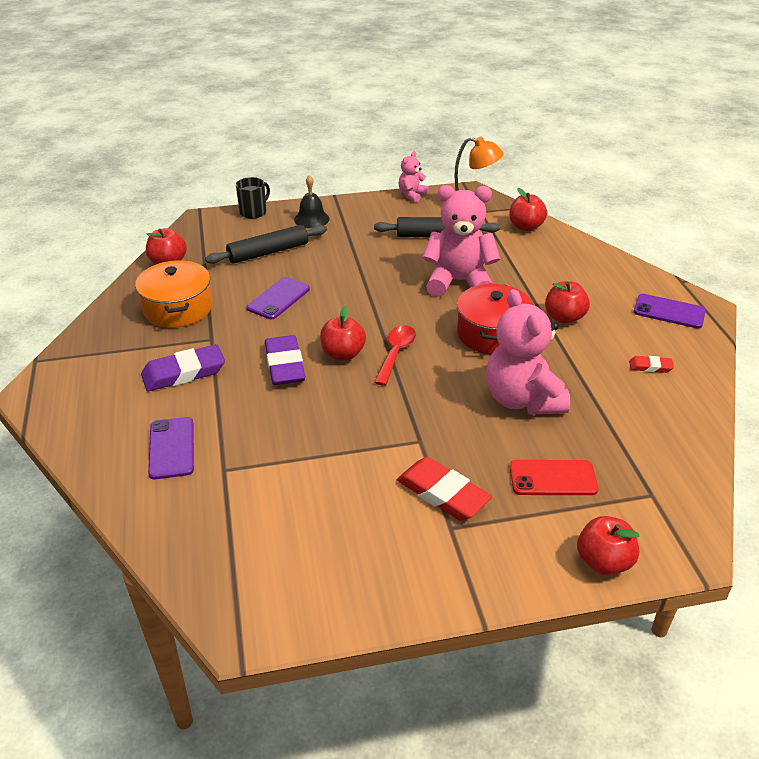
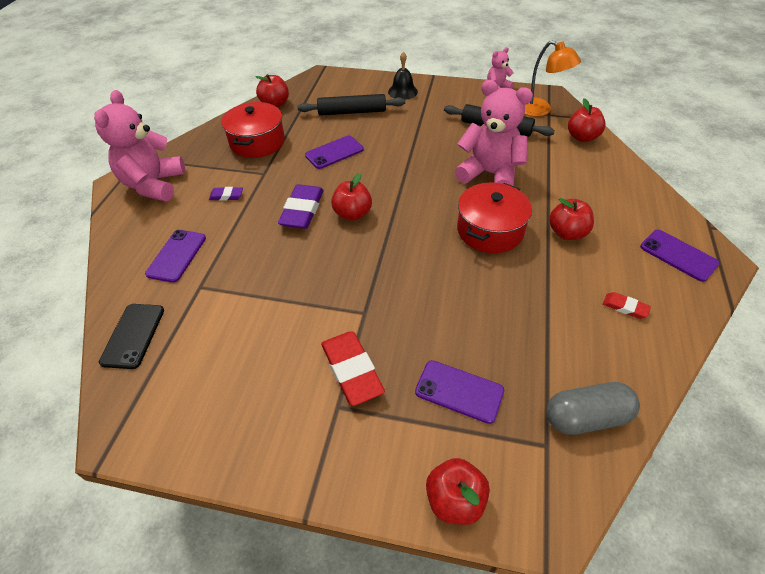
camera: 25 degrees right, 10 degrees up
(178, 308) = (257, 142): orange pot -> red pot
(183, 538) = (133, 335): none -> black phone
(184, 373) = (226, 196): purple eraser -> purple eraser, size x0.51
(254, 212) = (362, 77): black mug -> none
(396, 353) = (395, 225): red spoon -> none
(522, 399) = (478, 302): pink teddy bear -> pink teddy bear (154, 185)
(553, 478) = (459, 391): red phone -> purple phone
(669, 462) = (586, 417): none -> grey capsule

